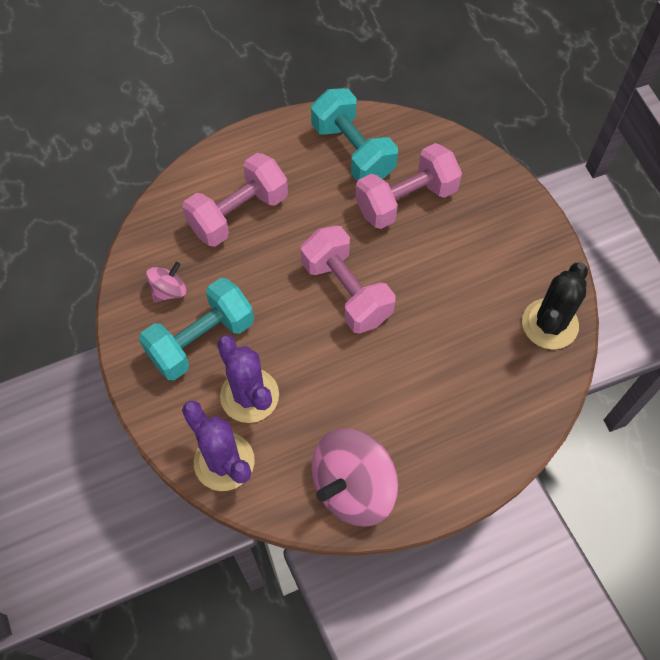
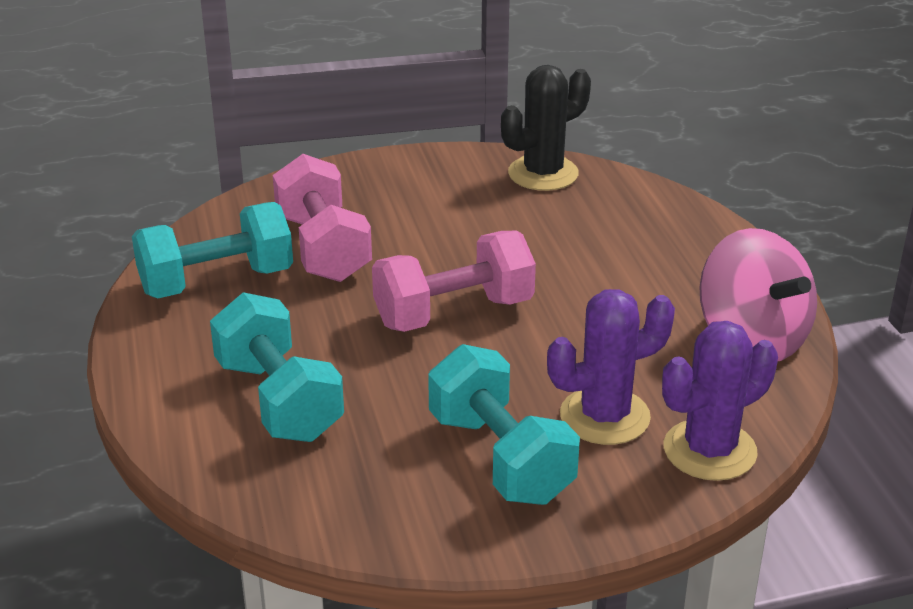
camera: 80 degrees left, 30 degrees down
(169, 290) = (398, 487): pink spinning top -> none
(238, 213) = (279, 400): pink dumbbell -> turquoise dumbbell
(550, 324) = (543, 173): black cactus -> black cactus turned 75 degrees counterclockwise

